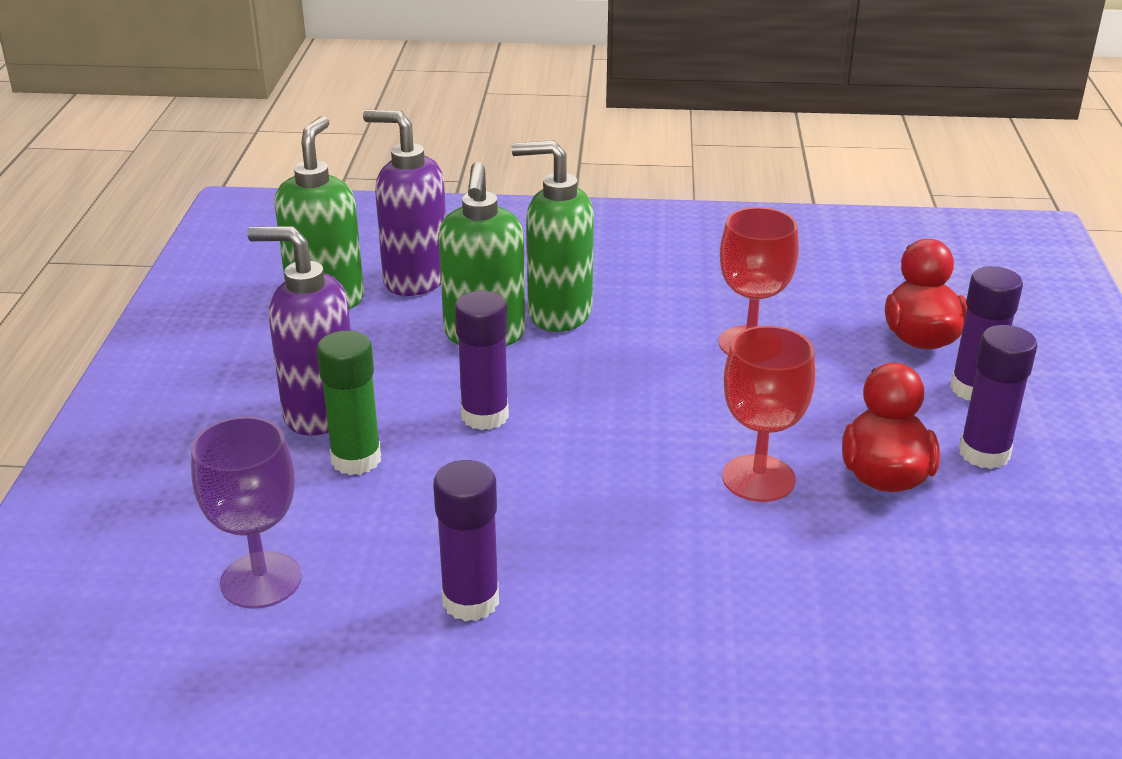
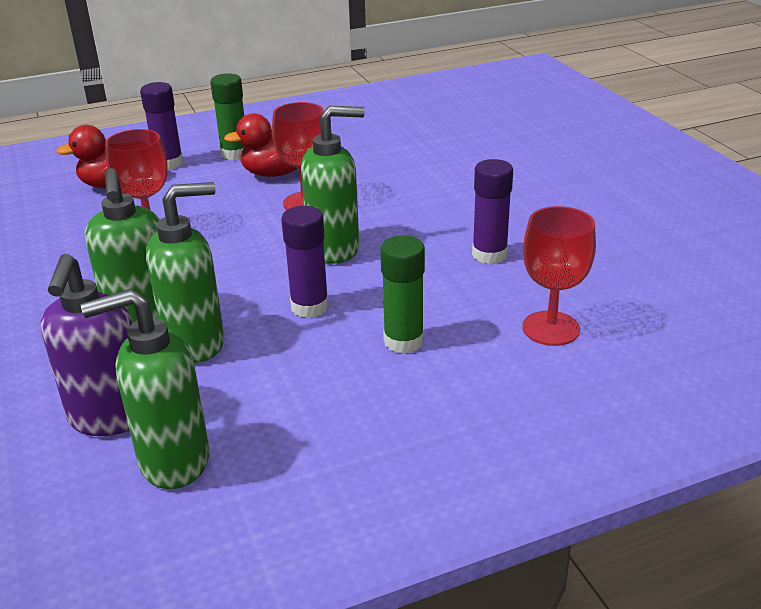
camera: 115 degrees left, 0 degrees up
(261, 580) = (551, 328): purple goblet -> red goblet
(319, 413) = (361, 382): purple soap dispenser -> none
(602, 468) = (334, 249): none -> green soap dispenser
(984, 453) = (235, 154): purple glue stick -> green glue stick

